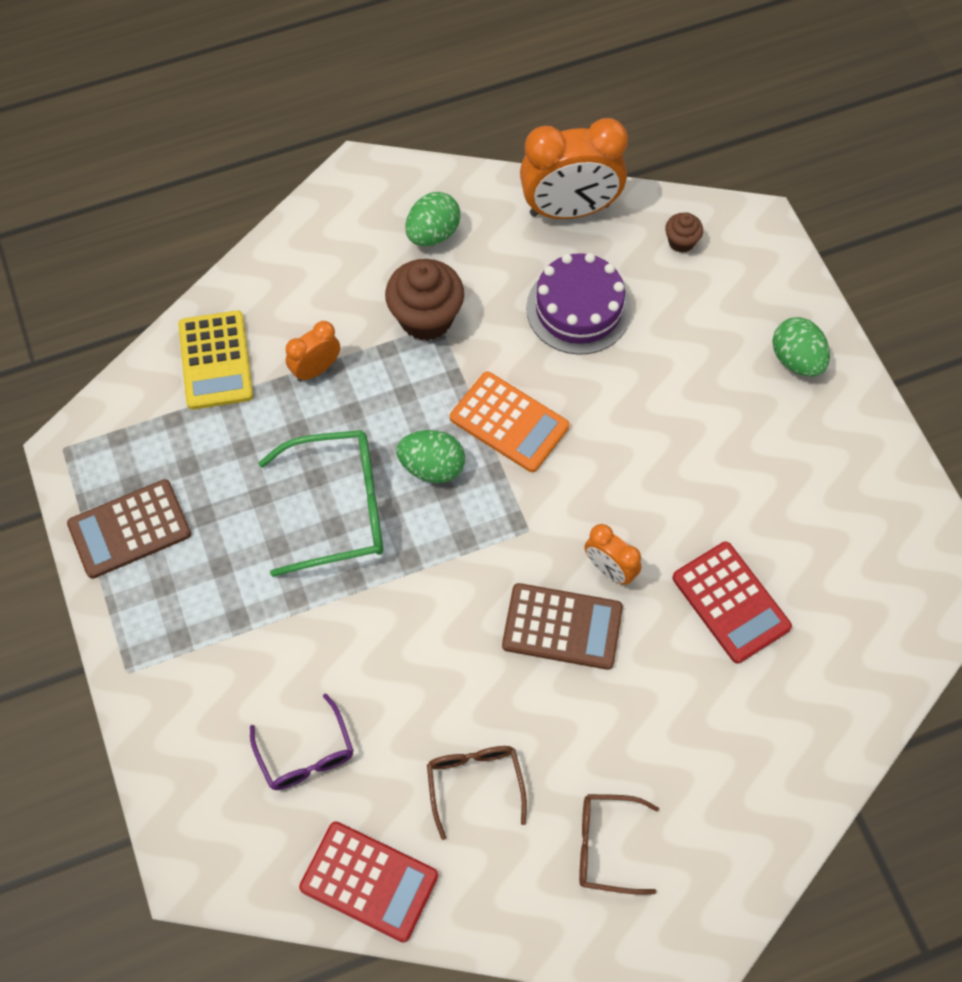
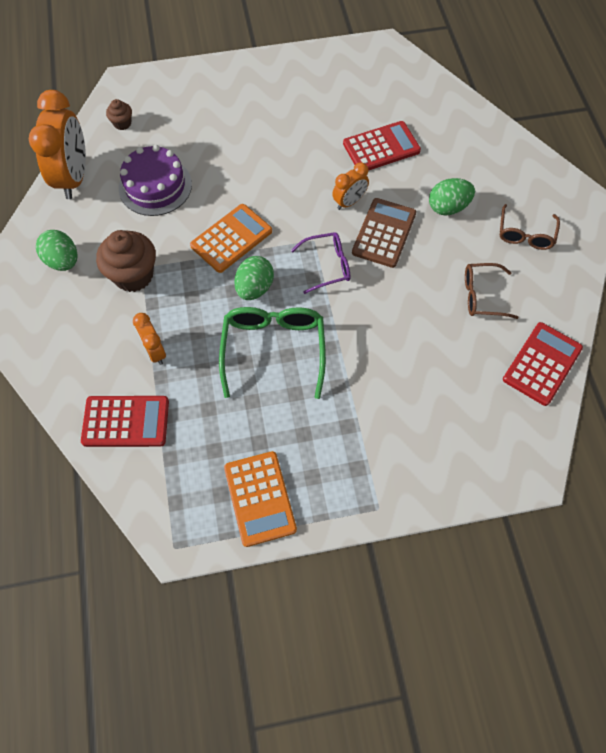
camera: 80 degrees left, 0 degrees up
(130, 529) = (260, 498): brown calculator -> orange calculator
(216, 360) = (126, 421): yellow calculator -> red calculator
(306, 754) = (454, 392): purple glasses -> purple glasses (327, 266)
(796, 360) = (227, 85): green egg -> green egg (448, 207)

